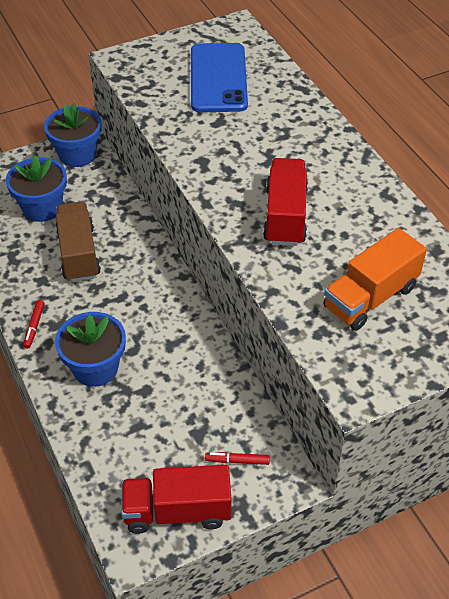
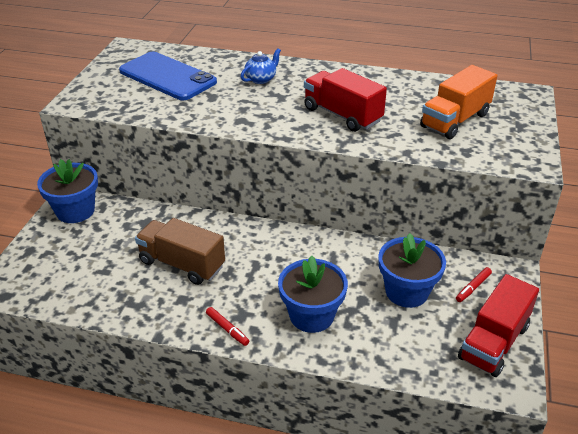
camera: 50 degrees left, 10 degrees down
(42, 208) = (104, 258): blue flower pot -> blue flower pot (406, 292)
(284, 131) = (261, 79): none -> blue teapot
(370, 297) = (455, 120): orange truck -> orange truck turned 45 degrees clockwise

